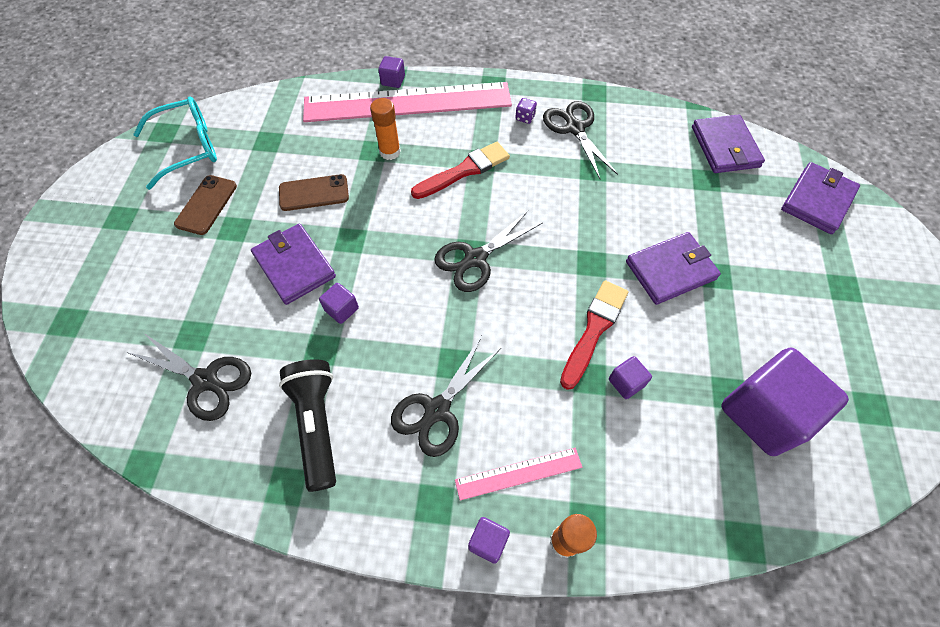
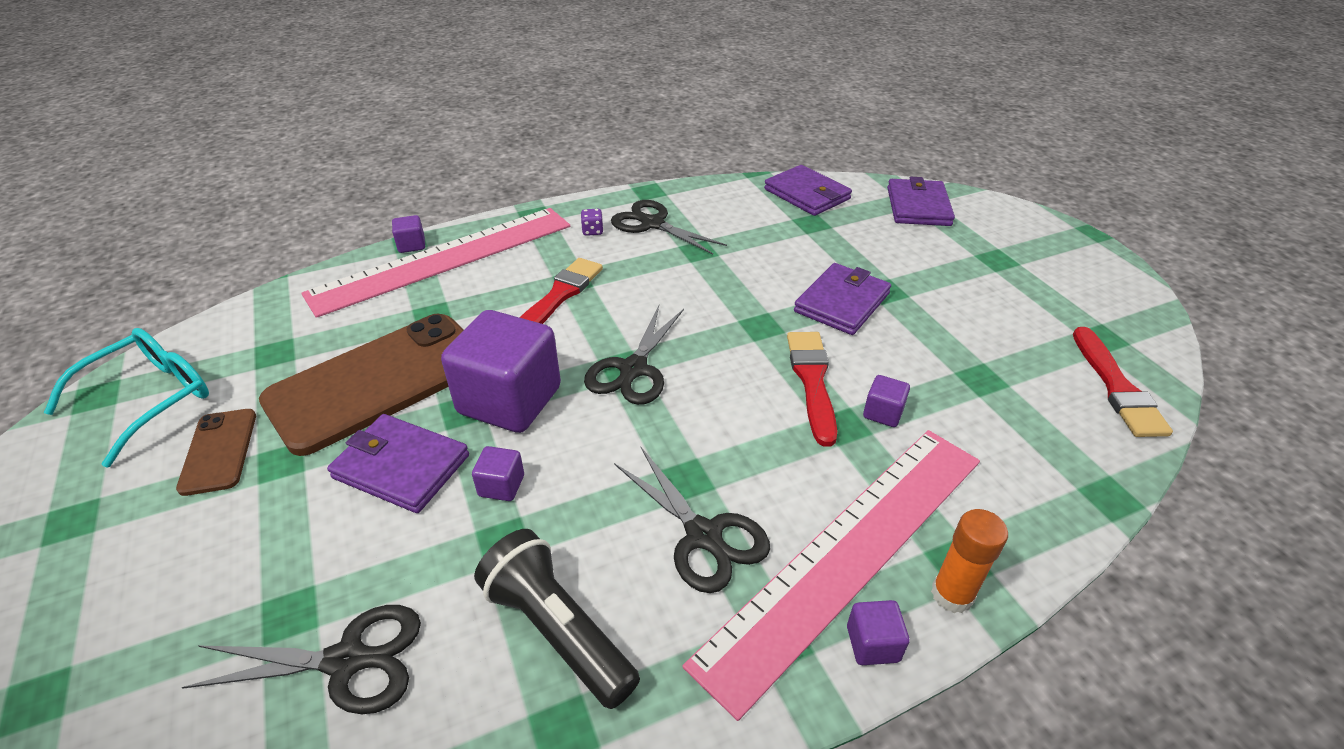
camera: 30 degrees left, 20 degrees down
(314, 193) = (378, 382): brown phone -> brown phone, size x2.11
(390, 152) = (454, 309): orange glue stick -> none
(437, 410) = (703, 535): black scissors -> black scissors turned 45 degrees counterclockwise
(518, 473) = (847, 553): pink ruler -> pink ruler, size x2.33
(764, 413) = (1025, 381): purple cube -> purple cube (510, 400)
(840, 458) = (1117, 387): none -> red brush

